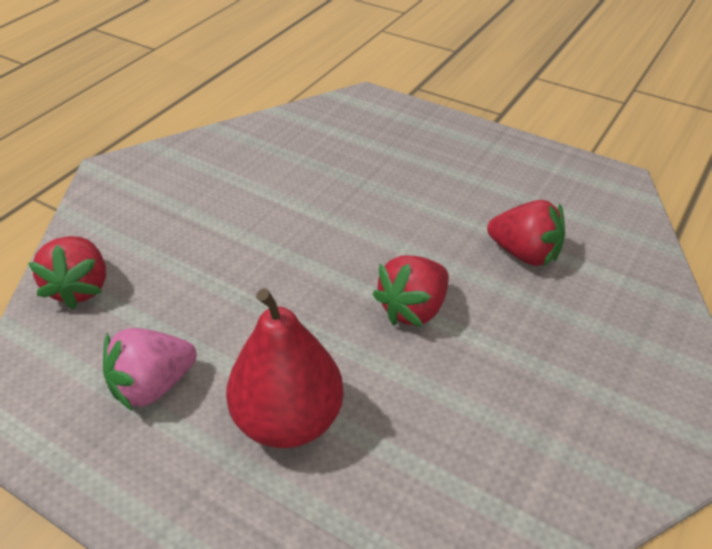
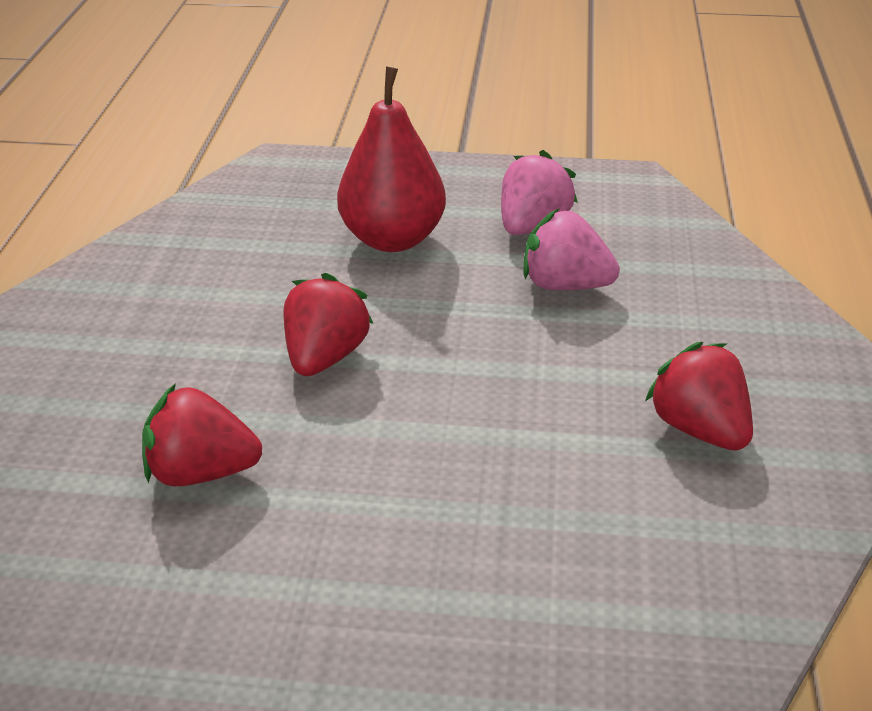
camera: 155 degrees right, 5 degrees down
(80, 288) = (701, 267): red strawberry -> red strawberry (699, 428)
(193, 309) = (565, 285): none -> pink strawberry

